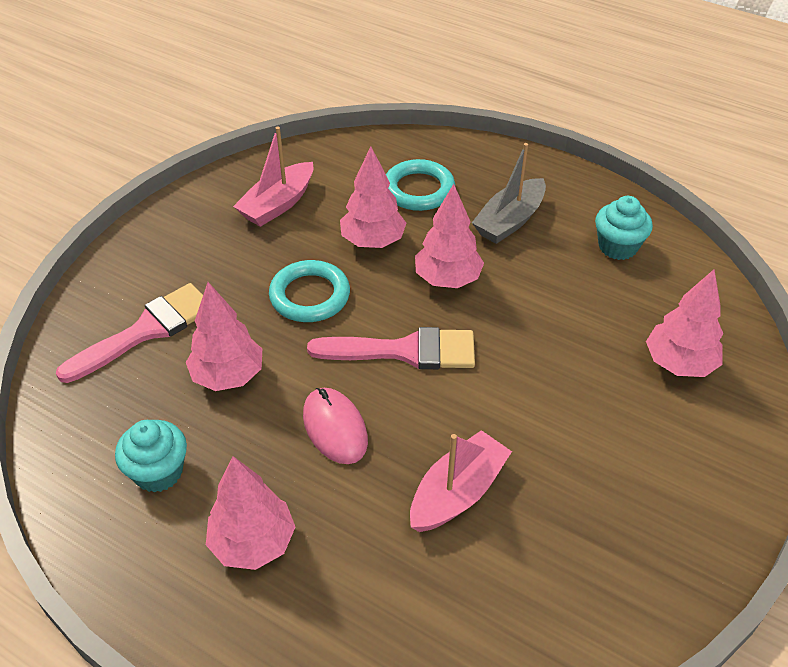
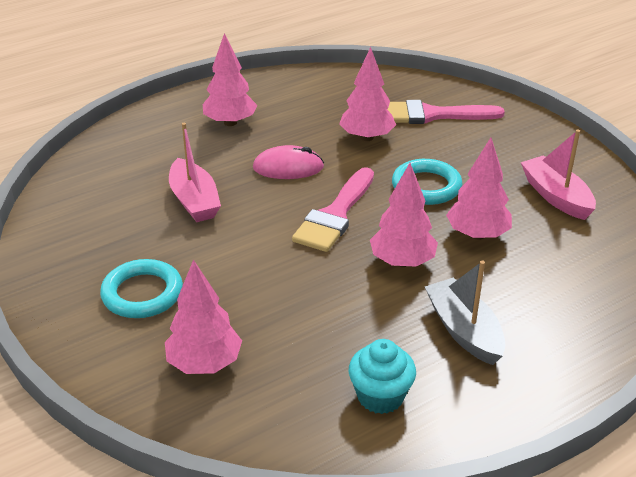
camera: 115 degrees right, 10 degrees down
(146, 331) = (432, 115): pink brush -> pink brush turned 105 degrees clockwise
(158, 472) = (307, 102): turquoise cupcake -> none
(418, 190) = (544, 284): turquoise ring -> turquoise ring (142, 293)

